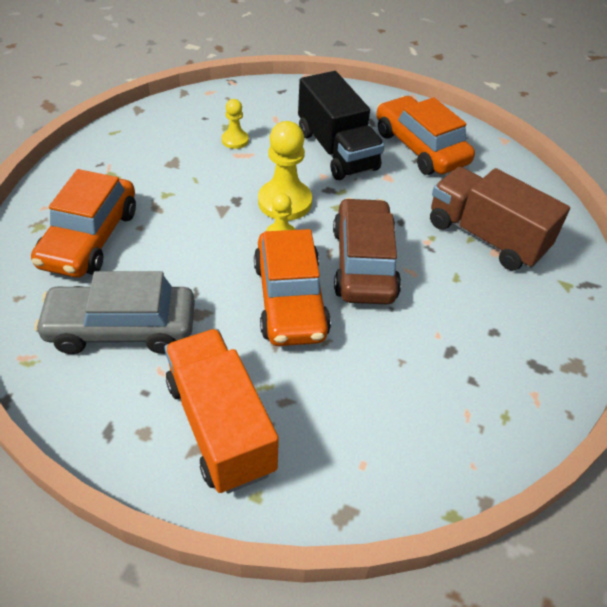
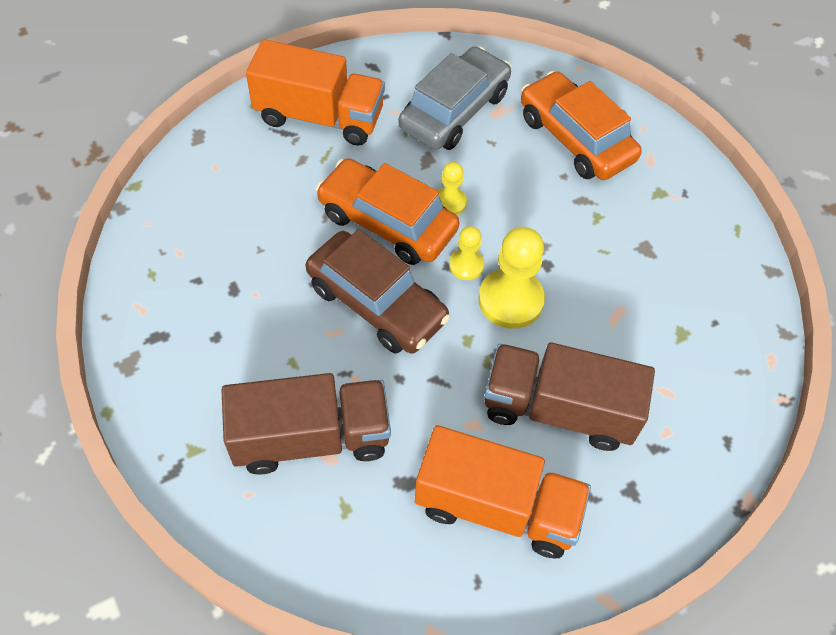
camera: 130 degrees right, 10 degrees up
(235, 140) = (649, 323): yellow pawn -> yellow pawn (449, 202)
(337, 150) = (558, 409): black truck -> brown truck
(420, 148) = (497, 507): orange car -> orange truck

